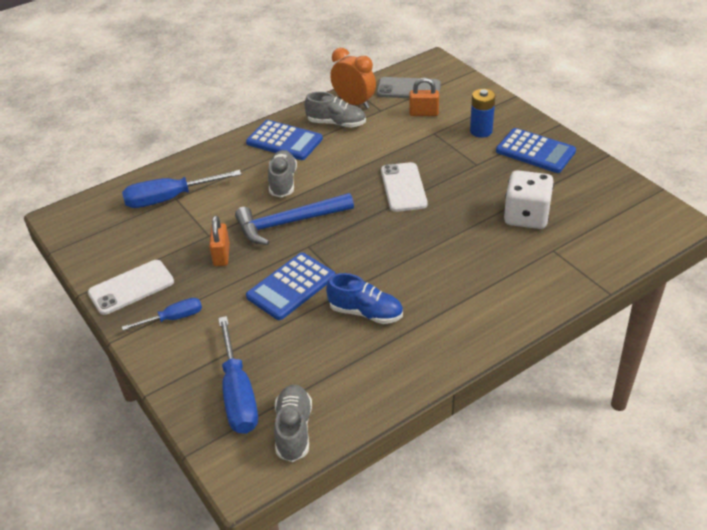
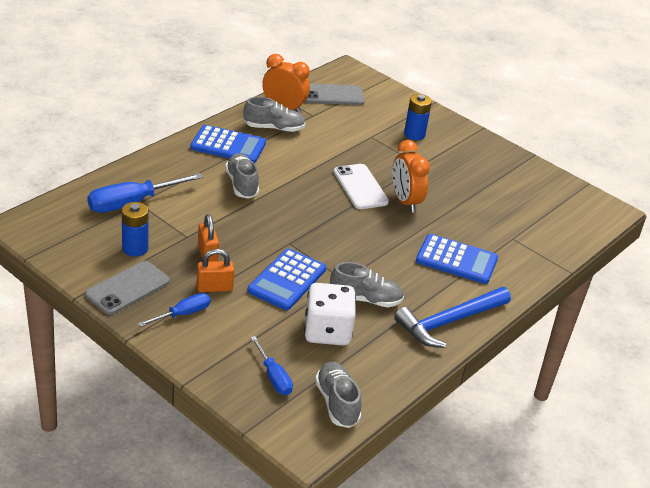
camera: 20 degrees left, 5 degrees down
(131, 287) = (127, 288): white phone -> grey phone
(154, 246) = (135, 248): none -> blue battery
(238, 395) = (274, 377): blue screwdriver -> blue screwdriver, size x0.58
(289, 223) = (262, 222): blue hammer -> blue hammer (449, 322)
(366, 312) = (365, 299): blue shoe -> grey shoe
(423, 113) = (355, 118): orange padlock -> orange padlock (214, 288)
(446, 204) = (405, 201): none -> orange clock
(526, 216) = (480, 210): white dice -> white dice (327, 331)
(535, 151) = (469, 152): blue calculator -> blue calculator (456, 260)

